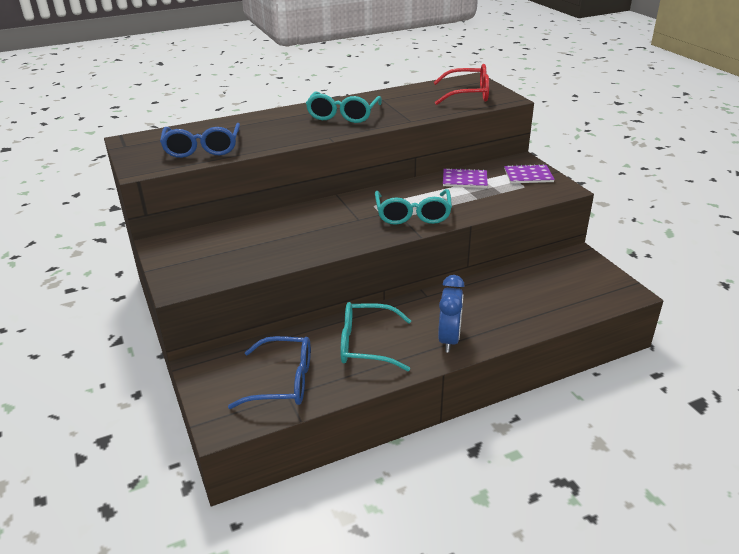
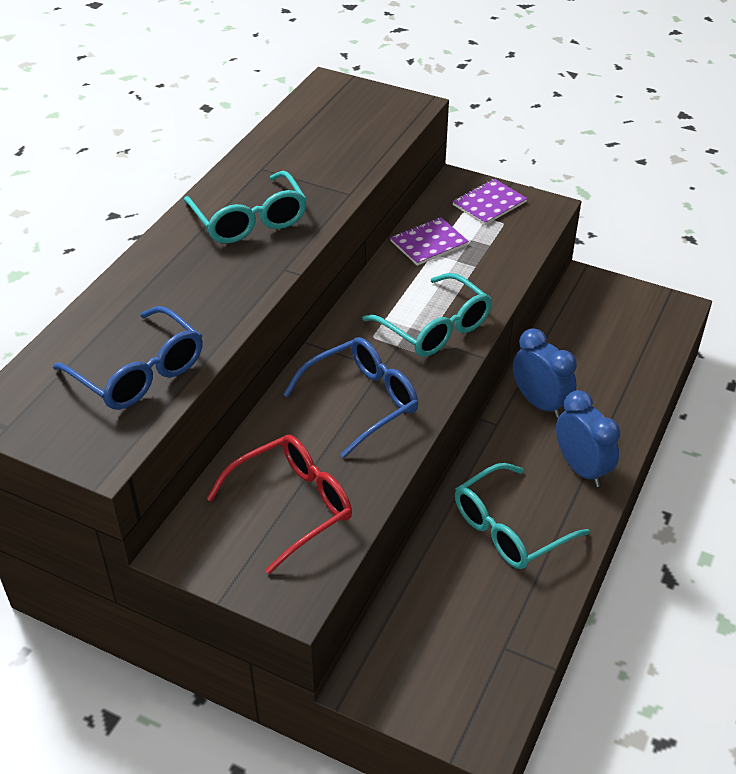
camera: 40 degrees left, 10 degrees up
(283, 381) = (479, 635): blue glasses -> blue glasses (361, 402)
(466, 298) = (540, 403): none -> blue clock
(467, 94) = (358, 116): red glasses -> red glasses (292, 506)

